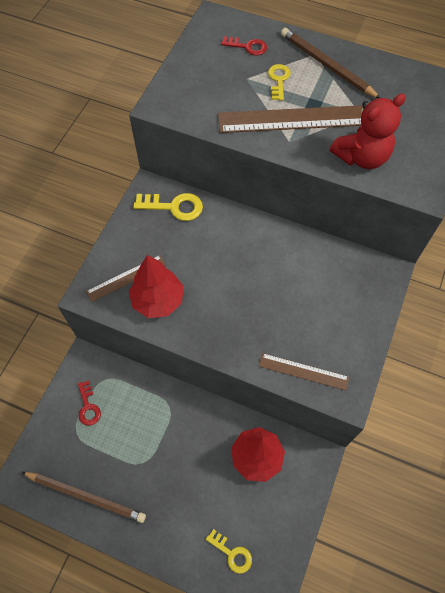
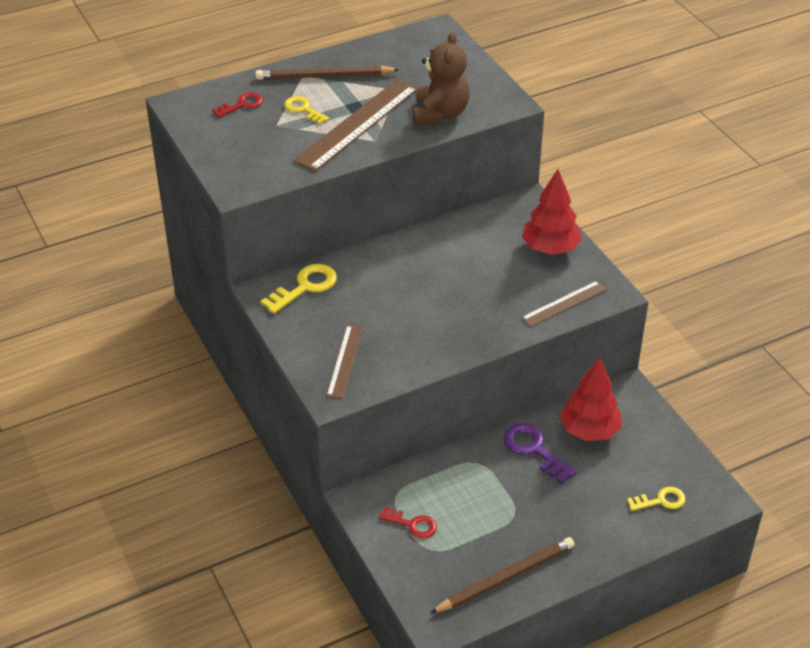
camera: 50 degrees left, 20 degrees down
(158, 300) = (394, 353): red tree -> red tree (550, 248)
(209, 434) = (534, 450): none -> purple key
(361, 157) = (440, 114): red teddy bear -> brown teddy bear

